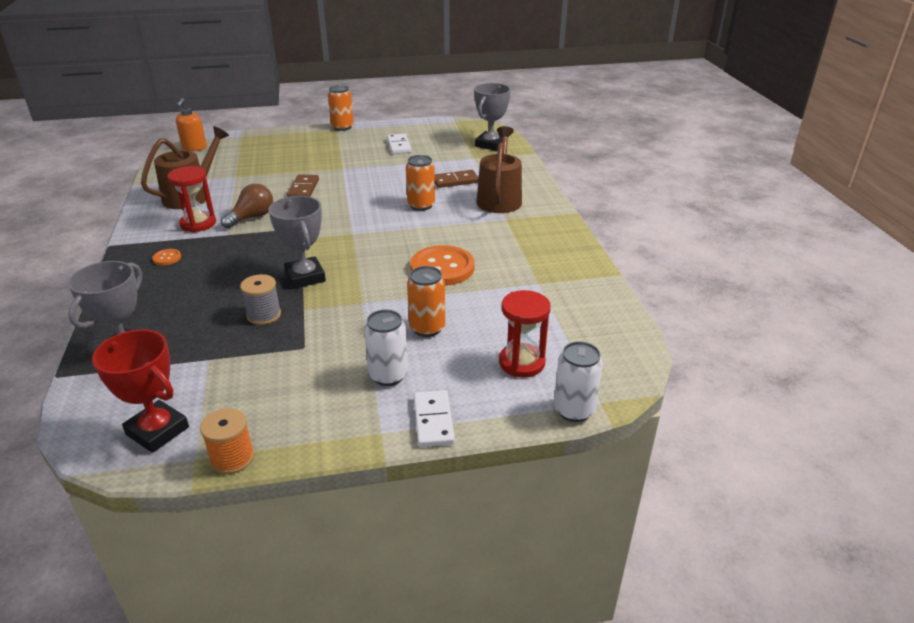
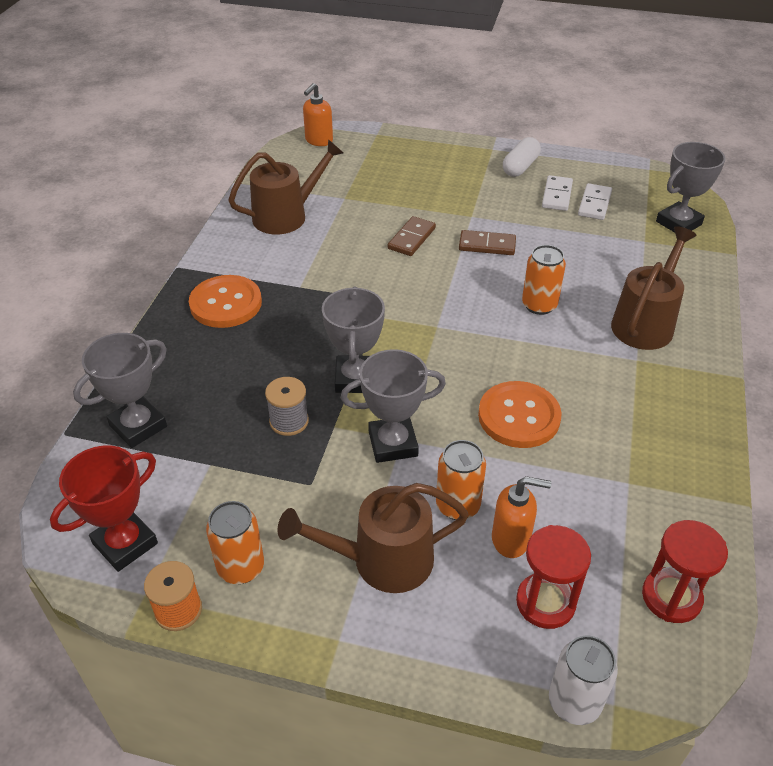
camera: 25 degrees right, 10 degrees up
(157, 431) = (125, 543): red trophy -> red trophy turned 75 degrees clockwise
(167, 258) = (226, 303): orange button -> orange button, size x2.33
(198, 223) = (276, 261): red hourglass -> red hourglass (671, 597)
(252, 217) = (336, 268): brown light bulb -> none
(342, 127) = (500, 146): orange can -> orange can (241, 567)
(357, 306) = (393, 443): none -> grey trophy
(363, 135) = (520, 167): none -> white capsule
(388, 375) = (382, 560): white can -> brown watering can
(433, 421) = (402, 647): white domino -> white domino (594, 204)
(455, 181) = (601, 275): brown domino -> brown domino (487, 245)
(477, 335) = (511, 539): none -> orange soap dispenser

